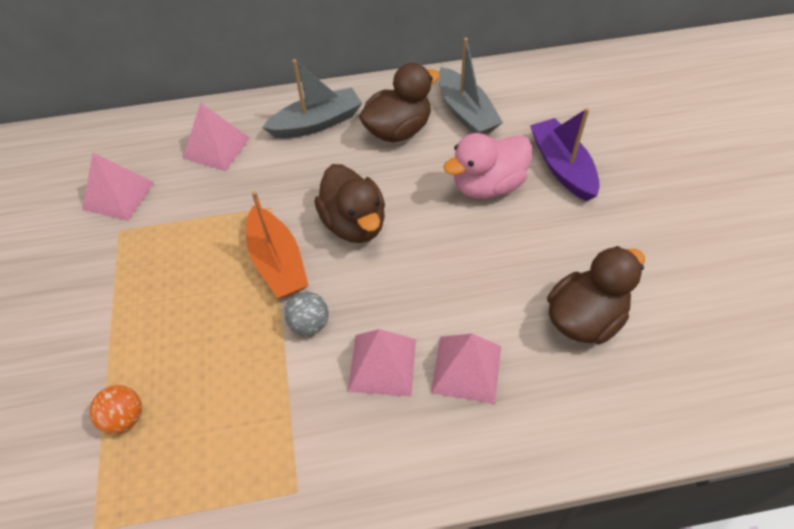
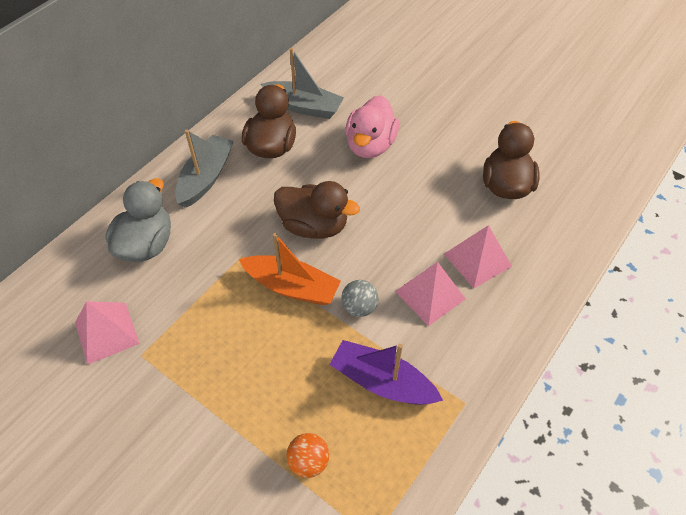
camera: 45 degrees left, 0 degrees up
(216, 147) = (146, 244): pink pyramid -> grey duck
(562, 167) = (401, 106): purple boat -> purple boat (382, 381)

